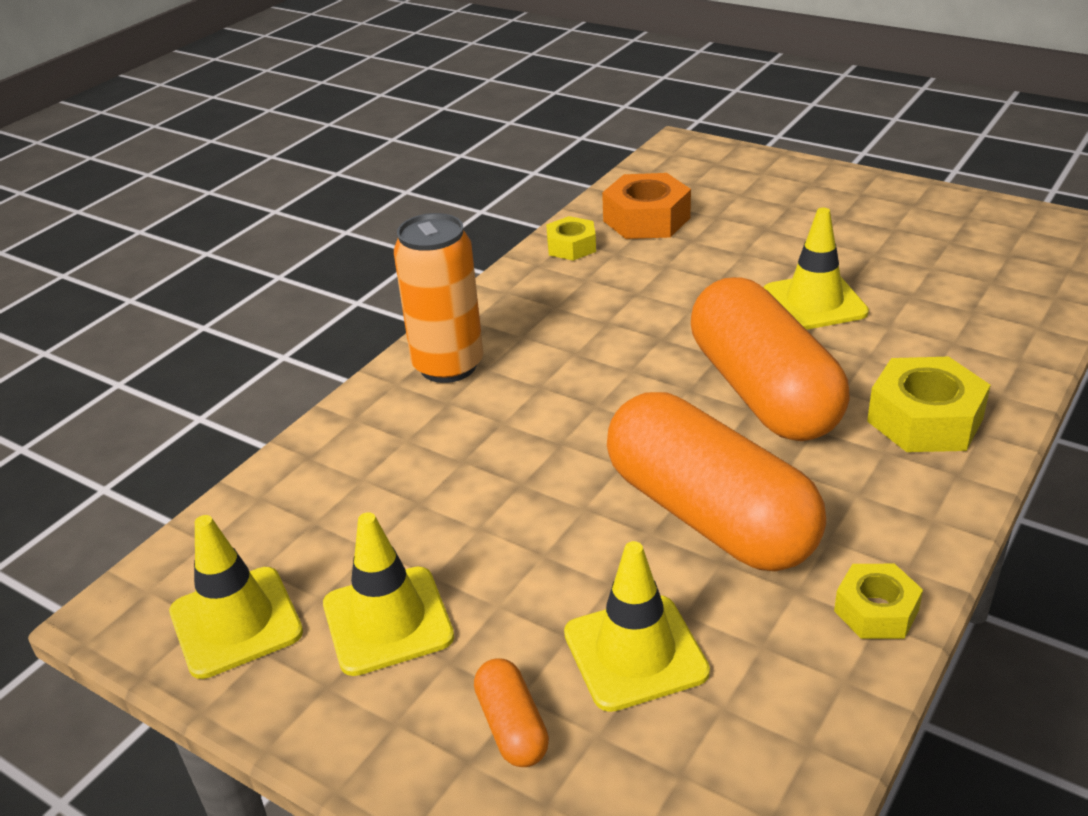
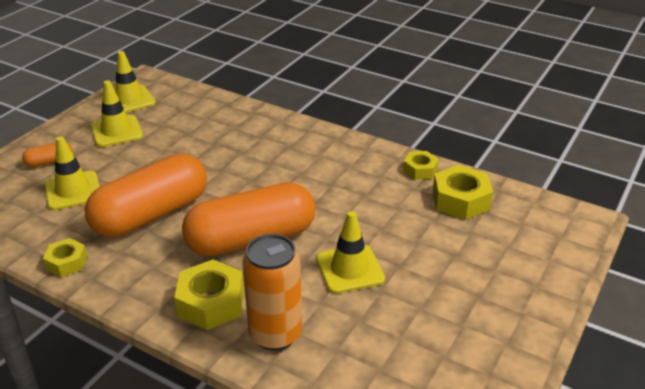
camera: 85 degrees right, 0 degrees up
(448, 366) = (292, 134): orange can -> orange can (275, 334)
(646, 219) = (460, 200): orange nut -> yellow nut

